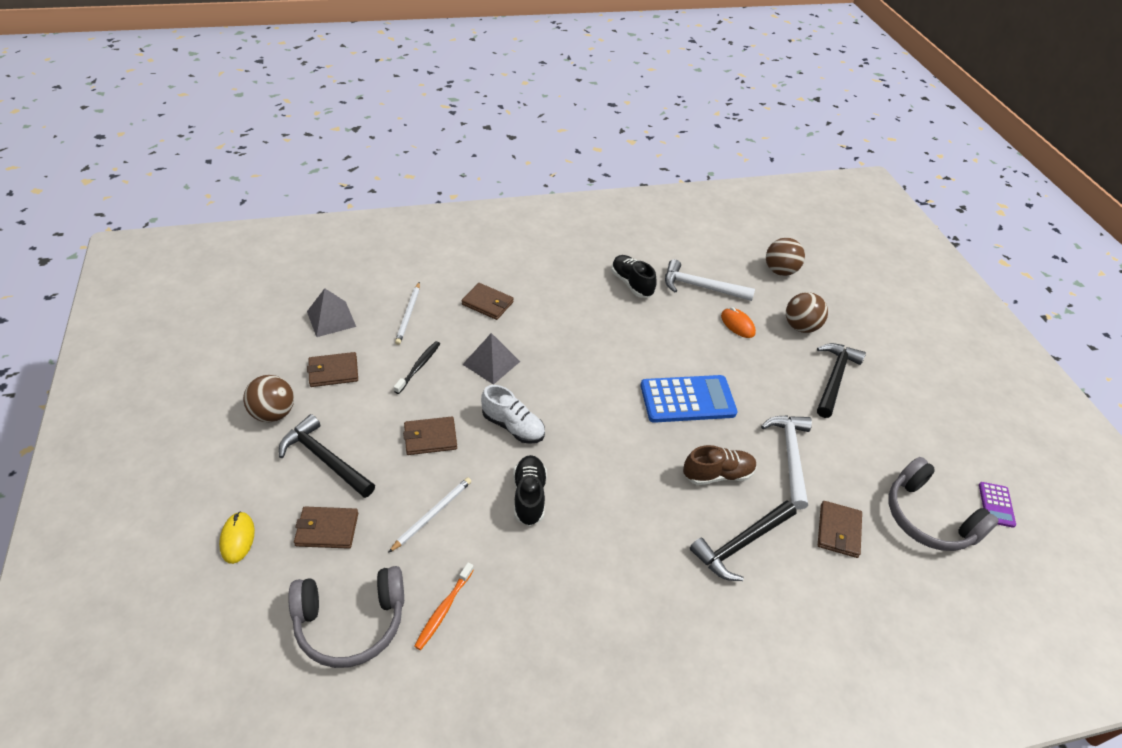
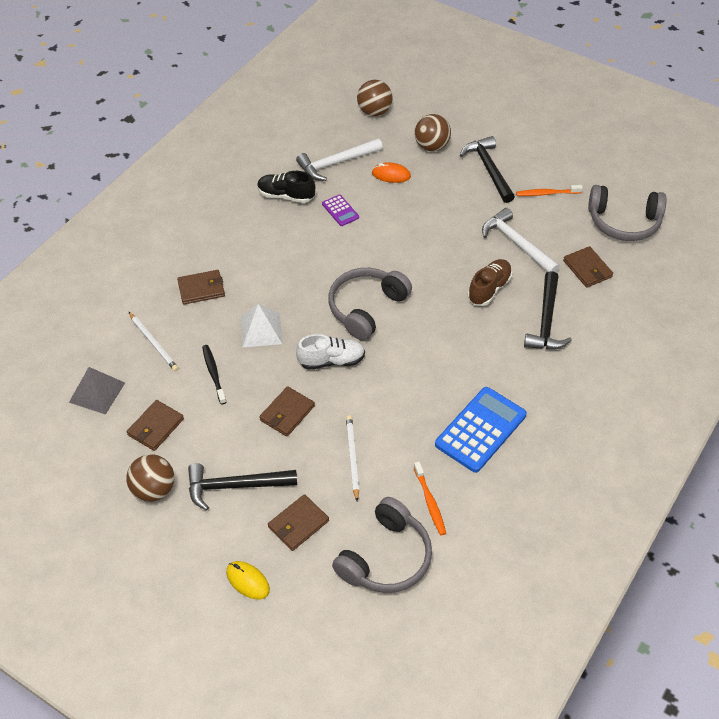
camera: 40 degrees left, 5 degrees up
(491, 362) = (261, 330): grey pyramid -> white pyramid
(529, 496) = (397, 395): black shoe -> none
(591, 408) = (366, 308): none -> grey headphones
(687, 399) = (418, 254): blue calculator -> blue calculator (480, 430)
(871, 436) = (547, 193): none -> orange toothbrush
(996, 505) = (649, 185): purple calculator -> purple calculator (340, 211)

